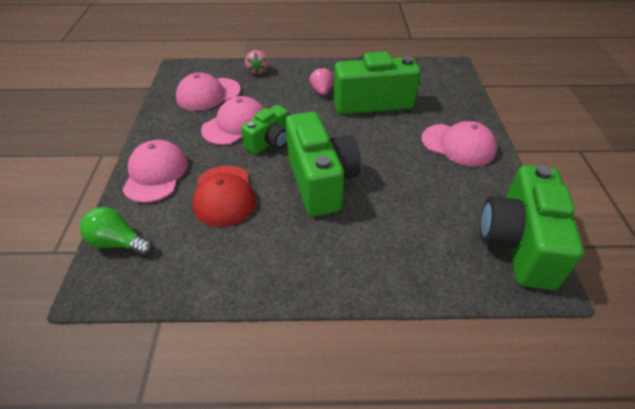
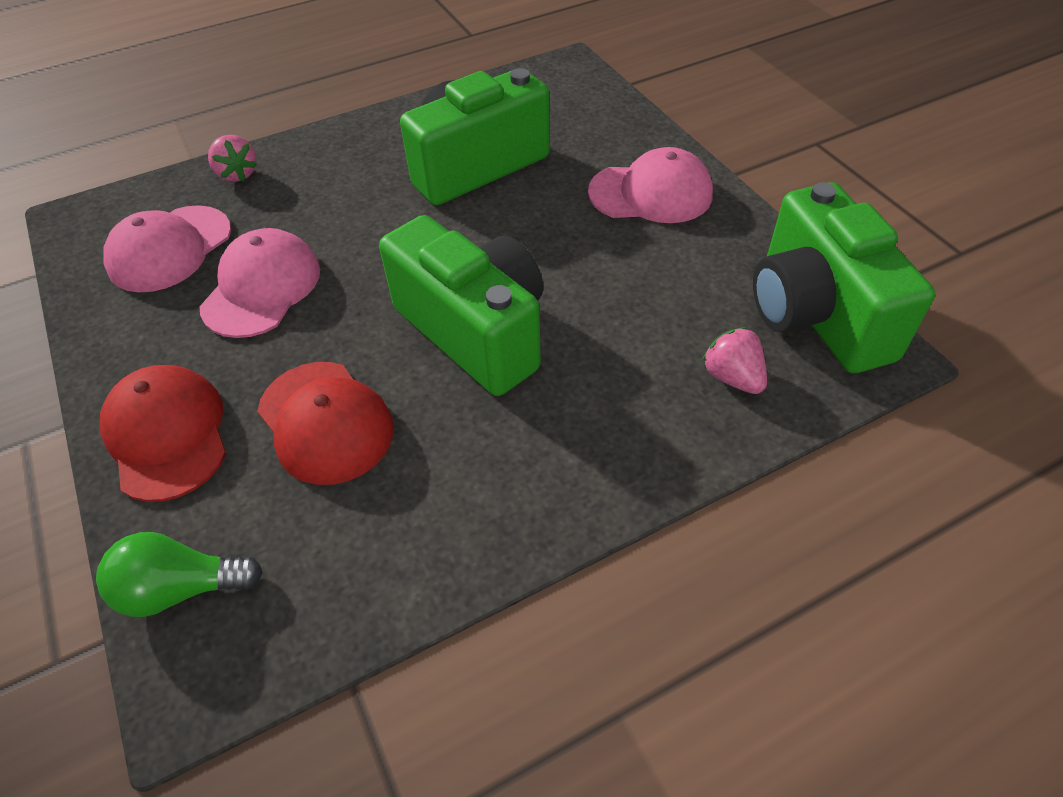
camera: 25 degrees left, 5 degrees up
(156, 174) = (167, 434): pink cap -> red cap
(270, 142) = (346, 296): green camera -> none
(321, 91) = (380, 175): pink strawberry -> pink strawberry (732, 377)

